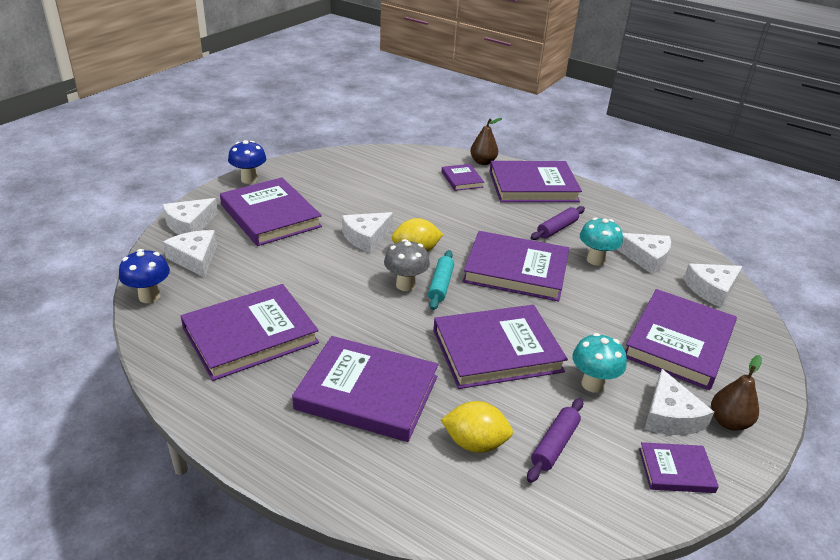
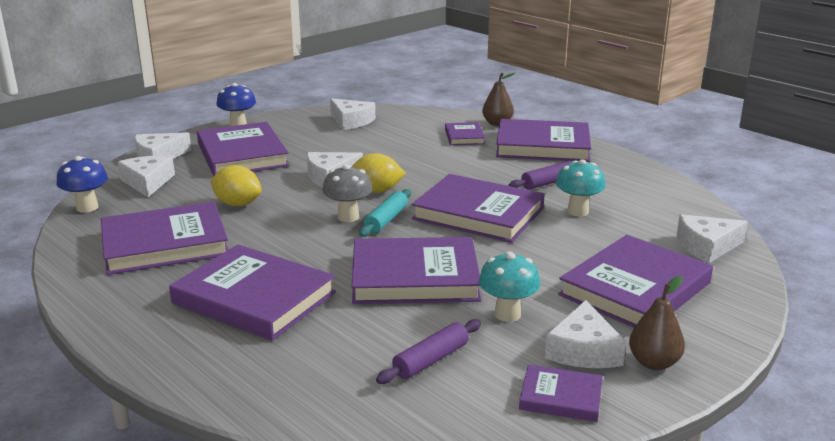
camera: 15 degrees right, 10 degrees down
(475, 443) = (343, 349): yellow lemon -> yellow lemon (237, 204)
(646, 258) = (641, 214): white cheese -> white cheese (351, 121)

